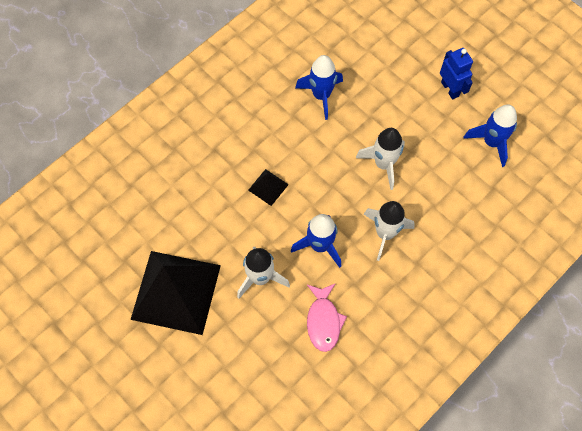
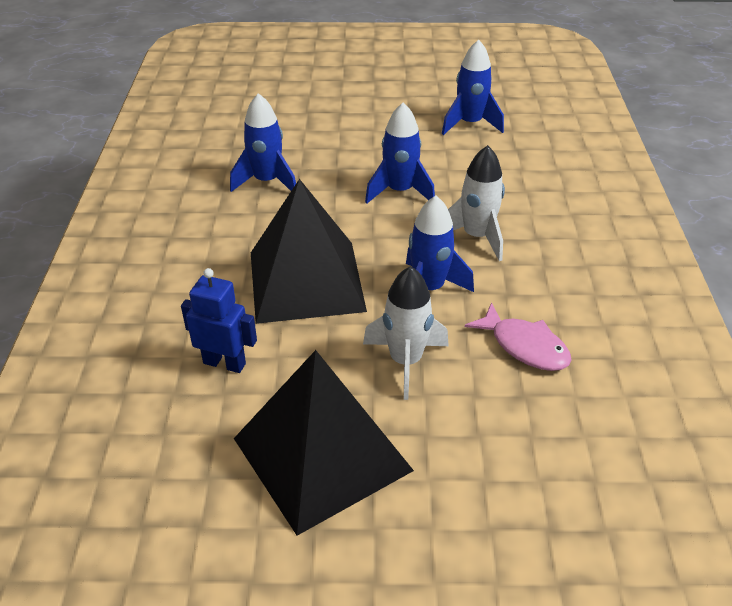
camera: 45 degrees left, 25 degrees down
(268, 187) = (306, 281): black pyramid -> black pyramid, size x2.39
(383, 164) = (399, 191): white rocket -> blue rocket
(450, 89) = (384, 113): blue robot -> blue robot (224, 363)

